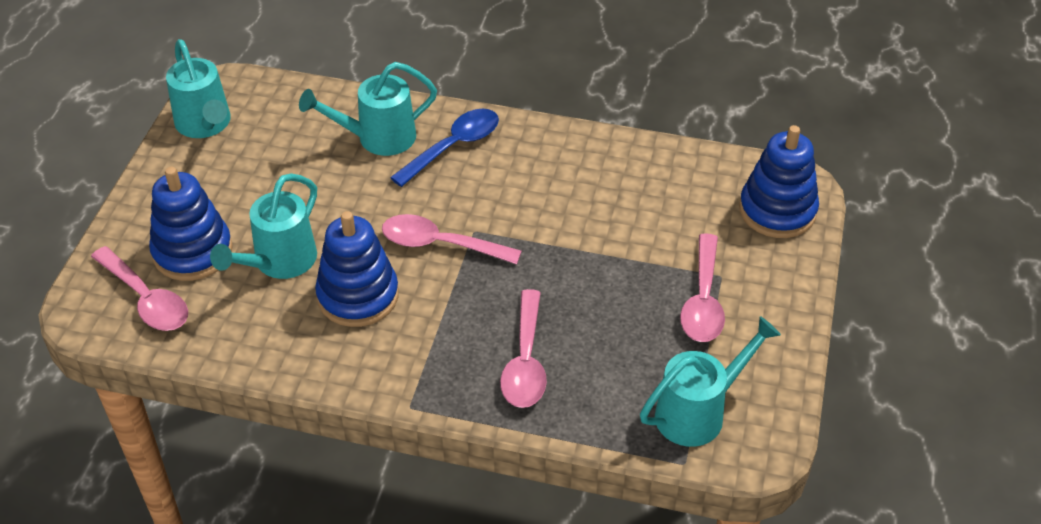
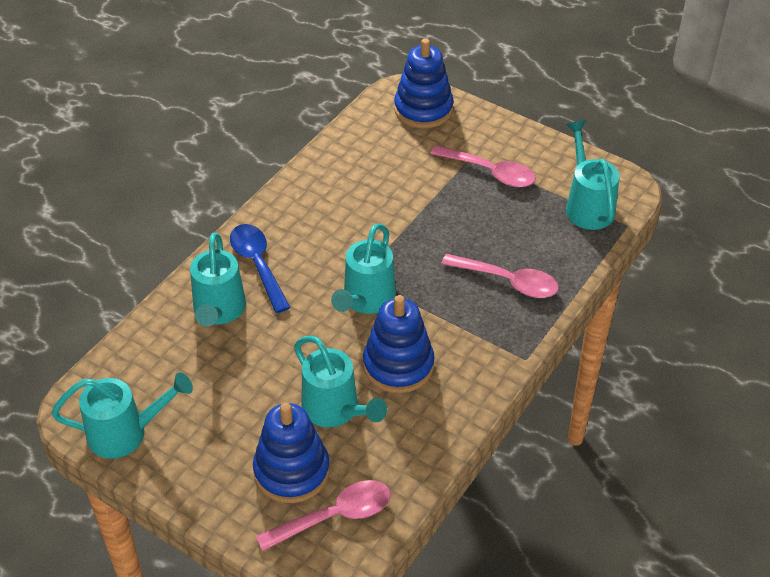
camera: 70 degrees left, 0 degrees up
(441, 244) = (366, 300): pink spoon -> turquoise watering can

